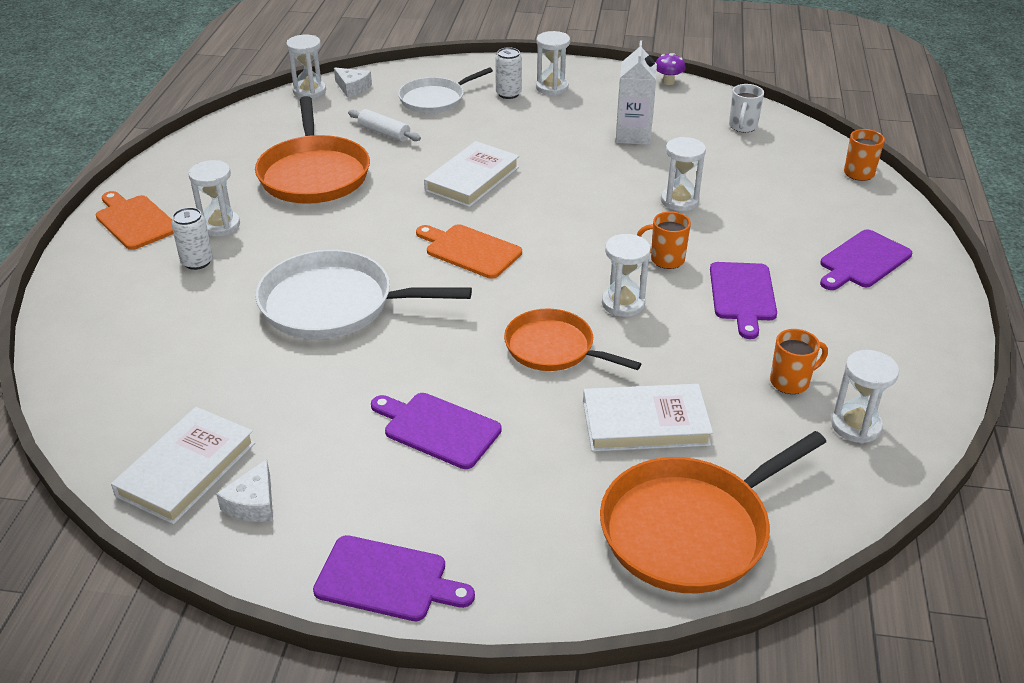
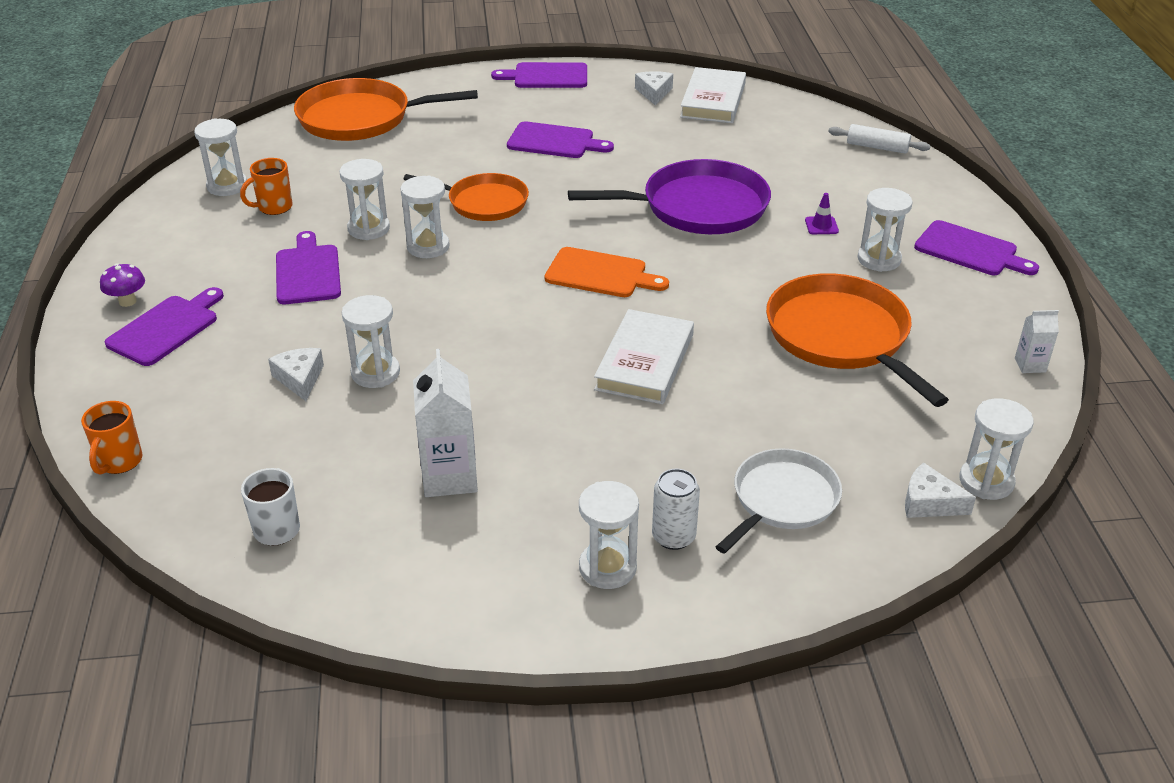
camera: 165 degrees right, 0 degrees up
(135, 221) = (970, 250): orange cutting board -> purple cutting board
(197, 262) = (860, 222): white can -> none
(204, 139) = (1030, 365): none -> white carton
(235, 264) = (821, 226): none -> purple traffic cone
(334, 304) = (698, 207): white pan -> purple pan
(384, 133) = (808, 417): white rolling pin -> white rolling pin (877, 147)
(645, 423) = (397, 165): white book -> none
(665, 260) = (388, 296): orange mug -> none
(668, 82) = (404, 627): purple mushroom -> purple mushroom (127, 301)
(682, 335) = (369, 229): none -> white hourglass
(690, 529) = (361, 118): orange pan -> orange pan turned 135 degrees counterclockwise
(739, 205) = (300, 379): none -> white cheese

